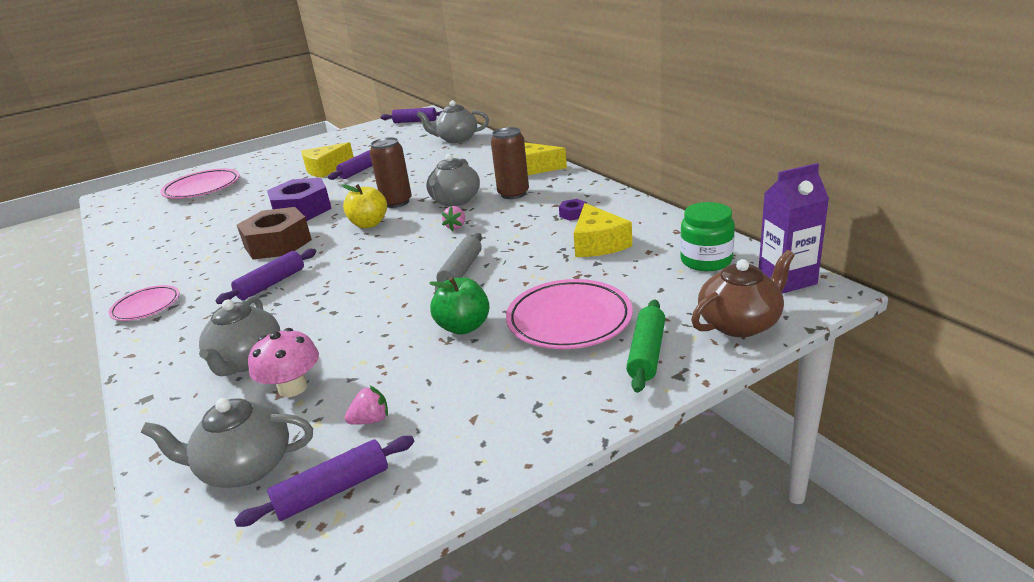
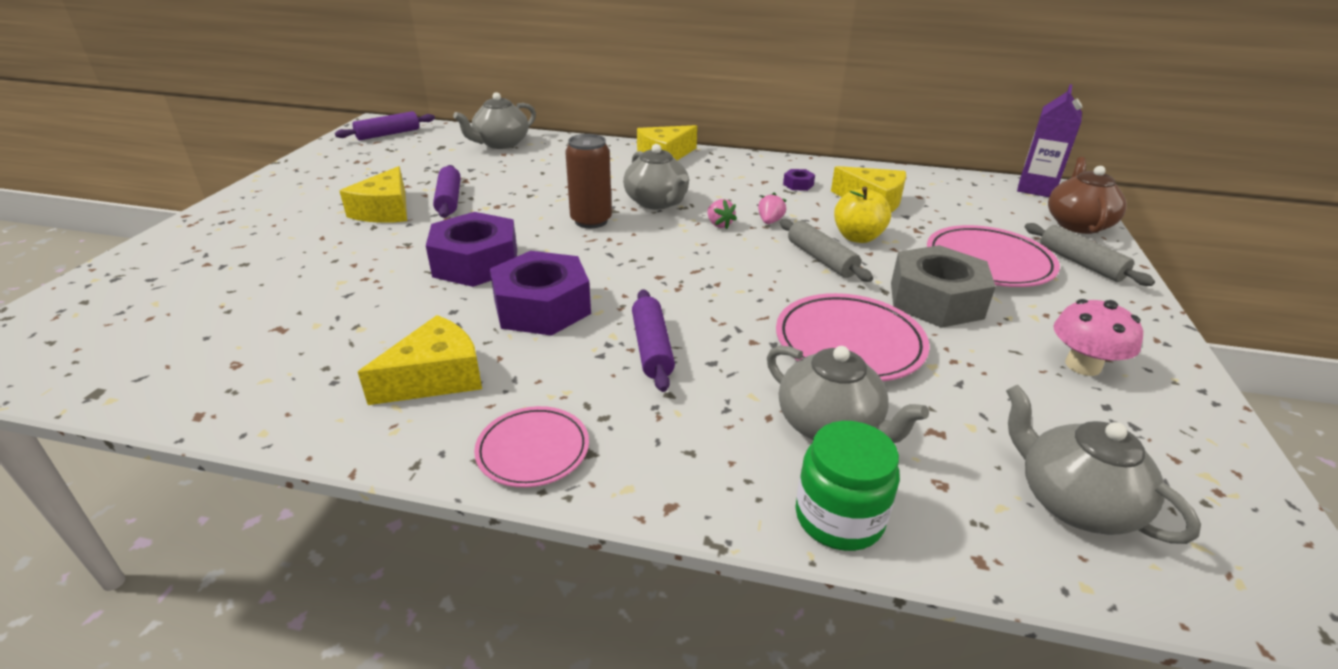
camera: 50 degrees left, 5 degrees up
(184, 260) = (436, 377): none -> yellow cheese
(202, 188) = (199, 287): pink plate -> pink plate (849, 343)
(245, 467) = (1073, 502): grey teapot -> grey teapot turned 105 degrees clockwise
(278, 243) = (542, 307): brown nut -> purple nut
(293, 388) = (936, 419): pink mushroom -> pink mushroom (1082, 365)
(333, 491) = (1164, 465): purple rolling pin -> none
(369, 224) = (613, 250): yellow apple -> yellow apple (857, 237)
(371, 420) = (1055, 402): pink strawberry -> pink strawberry (770, 221)
(463, 327) = (936, 300): green apple -> grey nut
(513, 194) = (701, 181): brown can -> none
(646, 353) = (1080, 263): green rolling pin -> grey rolling pin
(706, 260) = (968, 191): green jar -> green jar (839, 517)

